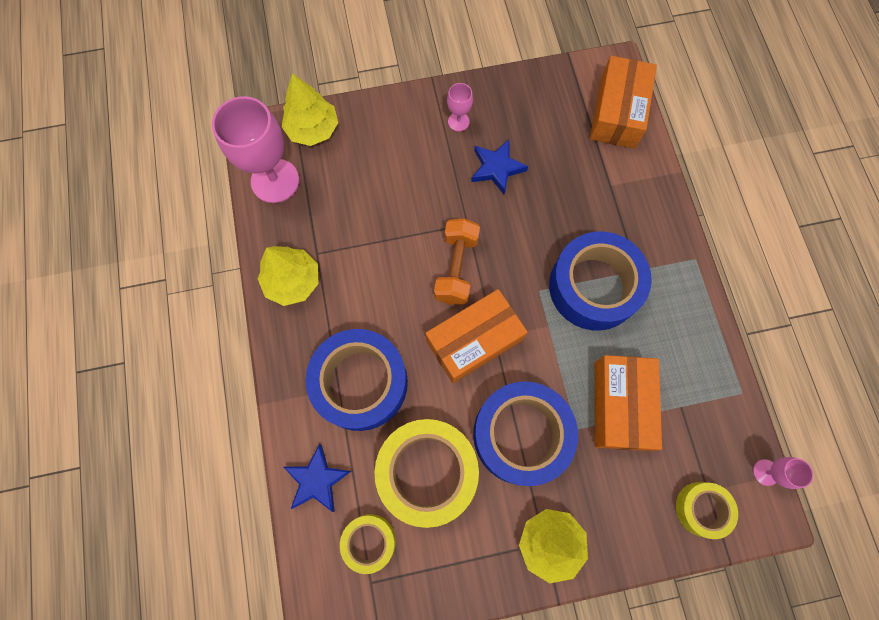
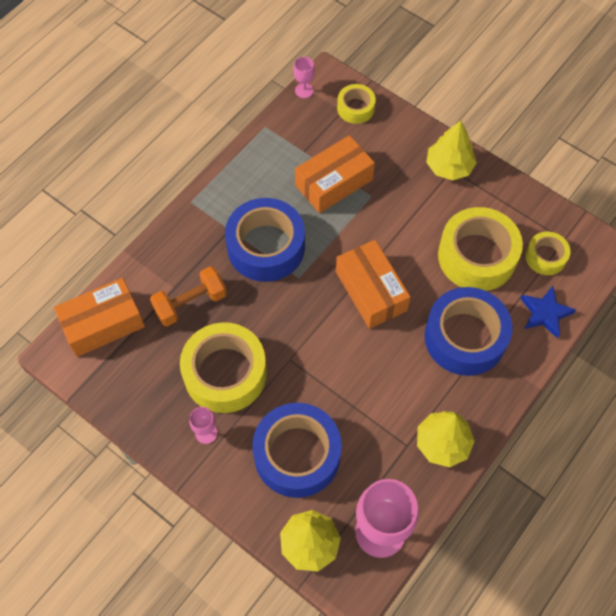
camera: 130 degrees left, 10 degrees down
(456, 268) = (330, 340): orange dumbbell -> orange dumbbell (190, 303)
(474, 340) = (371, 291): orange box -> orange box turned 45 degrees clockwise
(497, 168) = (225, 373): blue star -> yellow tape
(521, 434) = (404, 222): blue tape -> blue tape (297, 454)

